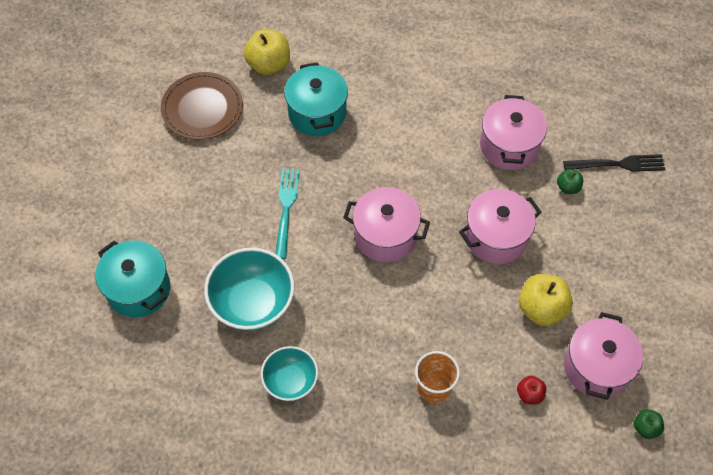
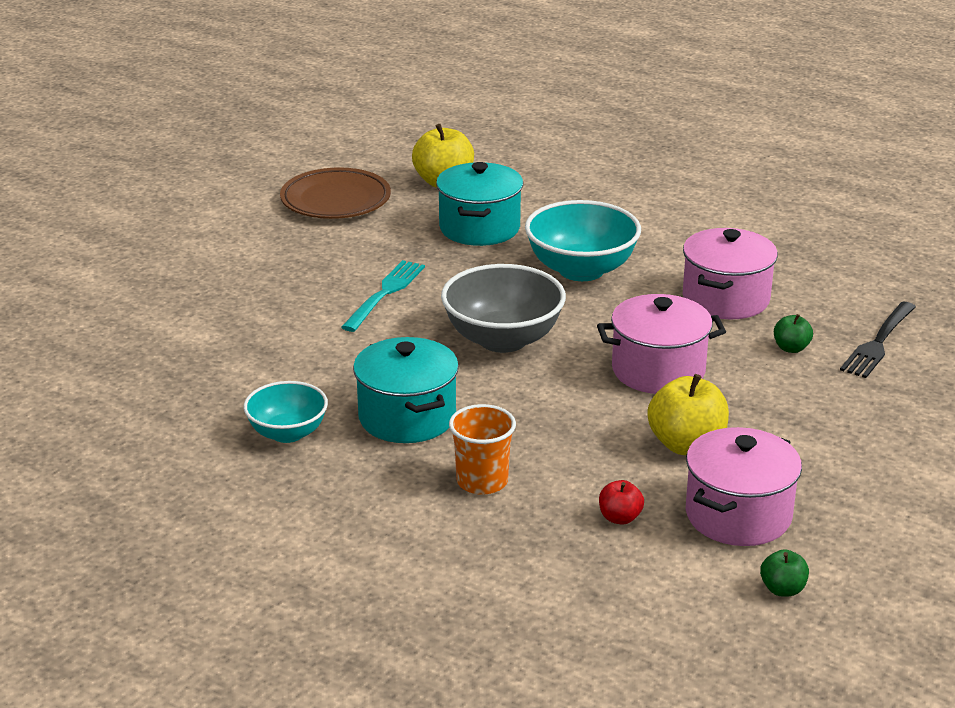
camera: 20 degrees right, 30 degrees down
(138, 289) = (150, 319): turquoise pot -> turquoise pot (407, 417)
(252, 303) = (285, 359): turquoise bowl -> turquoise bowl (581, 270)
(385, 236) = (503, 339): pink pot -> grey bowl
(618, 164) = (878, 342): black fork -> black fork turned 105 degrees clockwise

